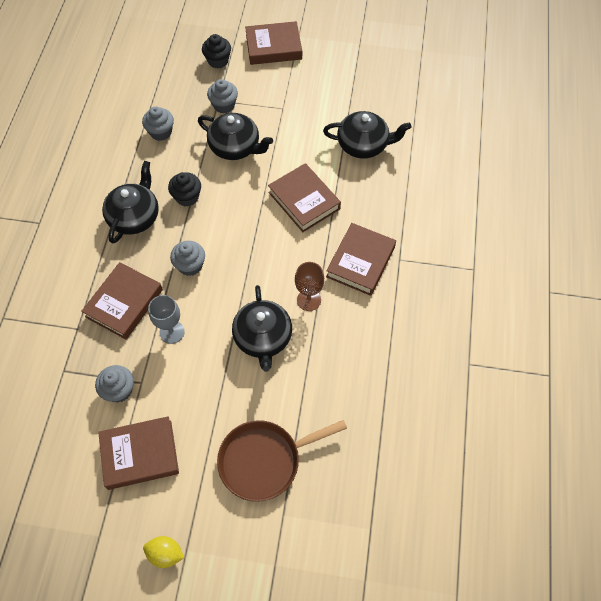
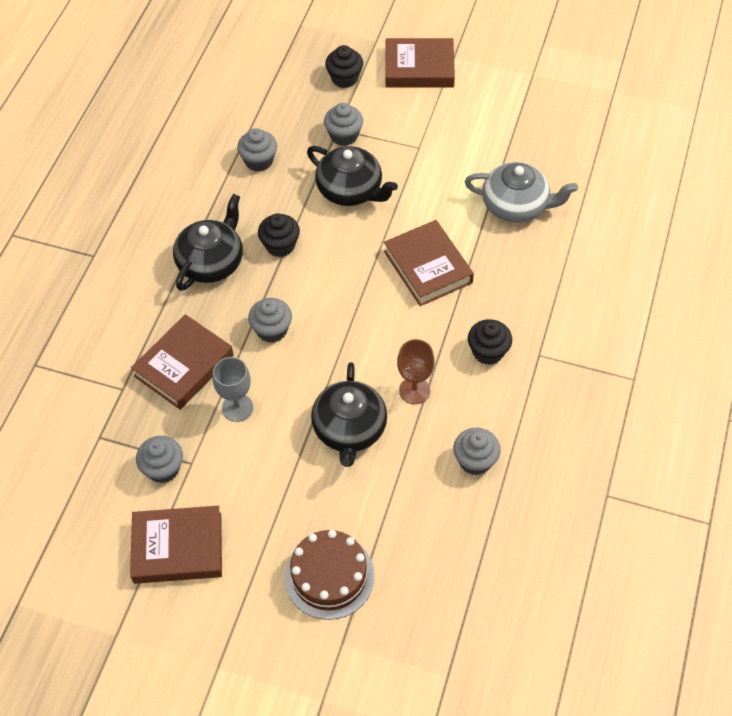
camera: 10 degrees right, 5 degrees down
(165, 553) = (192, 667): yellow lemon -> none
(265, 460) = (329, 576): brown pan -> brown cake
(360, 262) = (488, 352): brown book -> black cupcake
(363, 145) = (516, 205): black teapot -> grey teapot
(364, 350) = (475, 460): none -> grey cupcake

